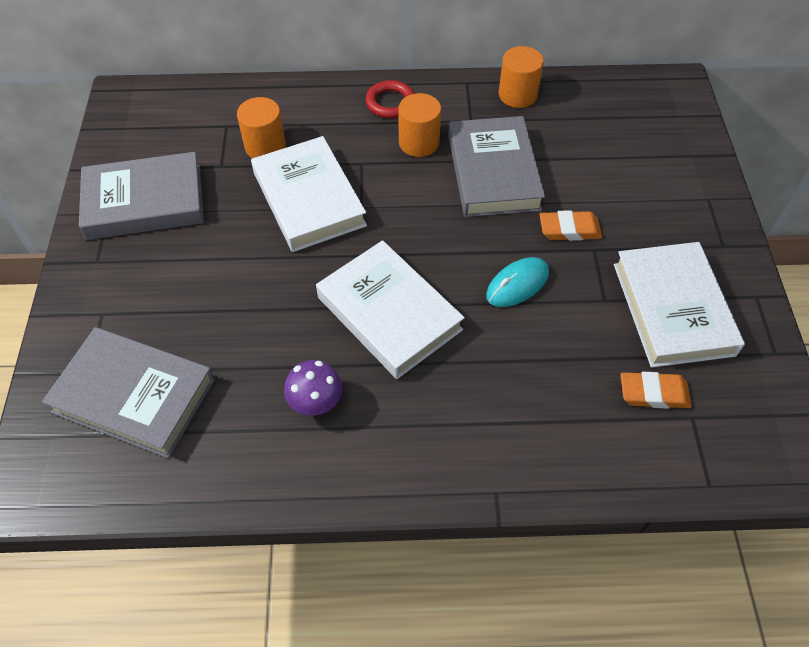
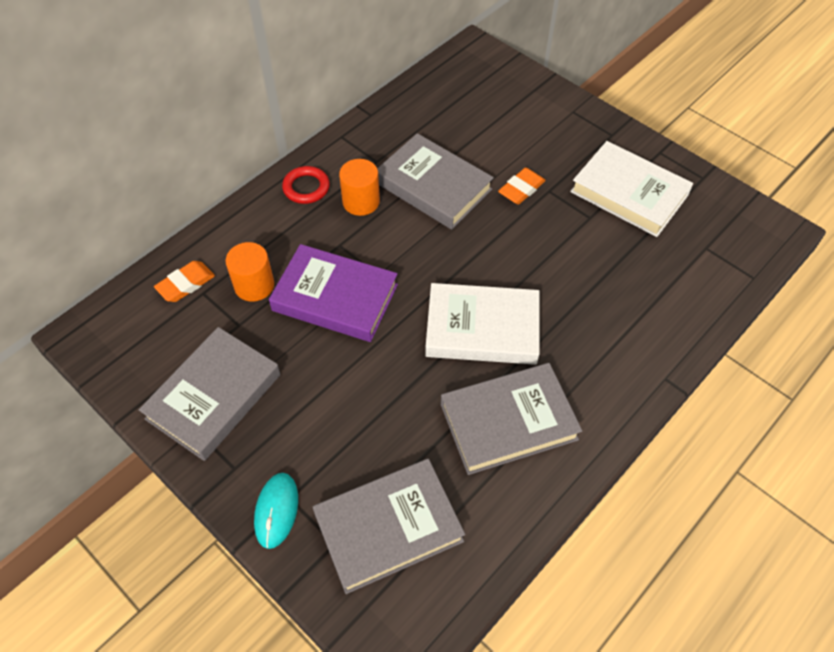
camera: 45 degrees left, 0 degrees up
(309, 199) = (335, 297): white book -> purple book
(316, 402) = (508, 422): purple mushroom -> grey book
(517, 95) = (385, 122): orange cylinder -> none
(517, 284) = (533, 247): turquoise mouse -> turquoise mouse (276, 511)
(653, 393) = (674, 250): orange eraser -> orange eraser (186, 284)

